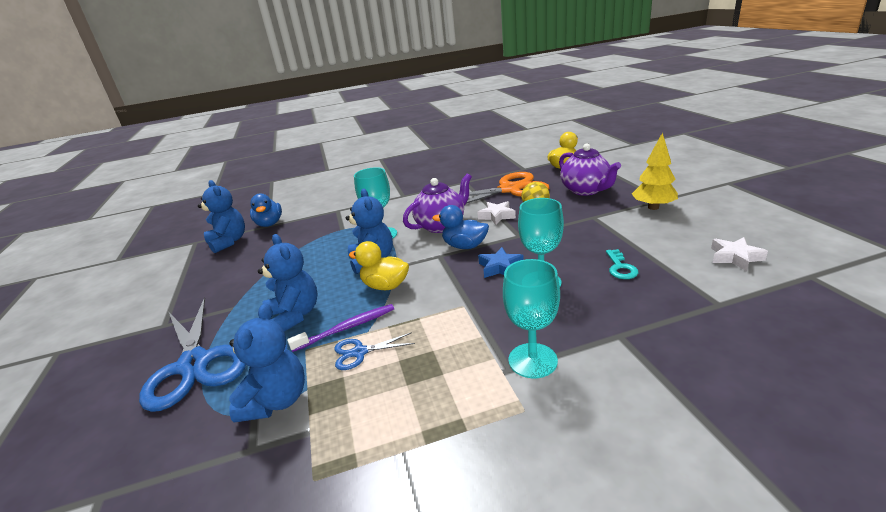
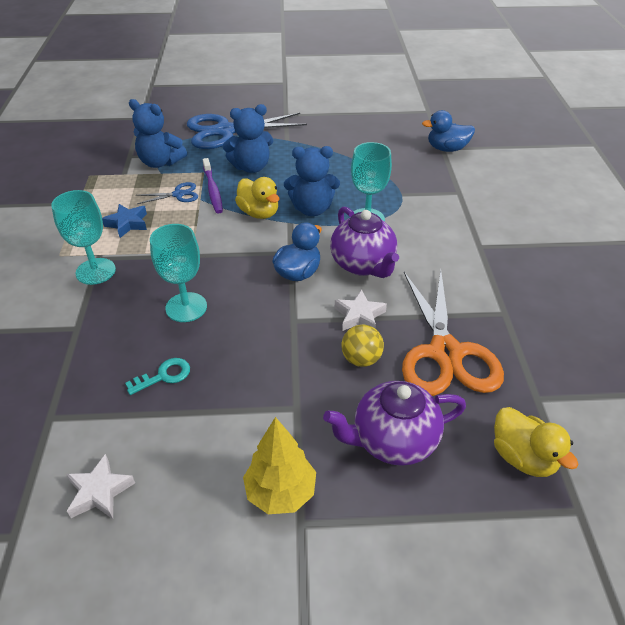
camera: 100 degrees right, 15 degrees up
(228, 242) = (415, 128): blue teddy bear -> none
(359, 352) = (178, 194): blue scissors -> blue scissors turned 75 degrees clockwise
(385, 286) = (259, 213): yellow duck -> yellow duck turned 105 degrees clockwise
(500, 267) = (235, 287): blue star -> blue star (127, 224)
(620, 268) = (164, 376): turquoise key -> turquoise key turned 135 degrees clockwise

